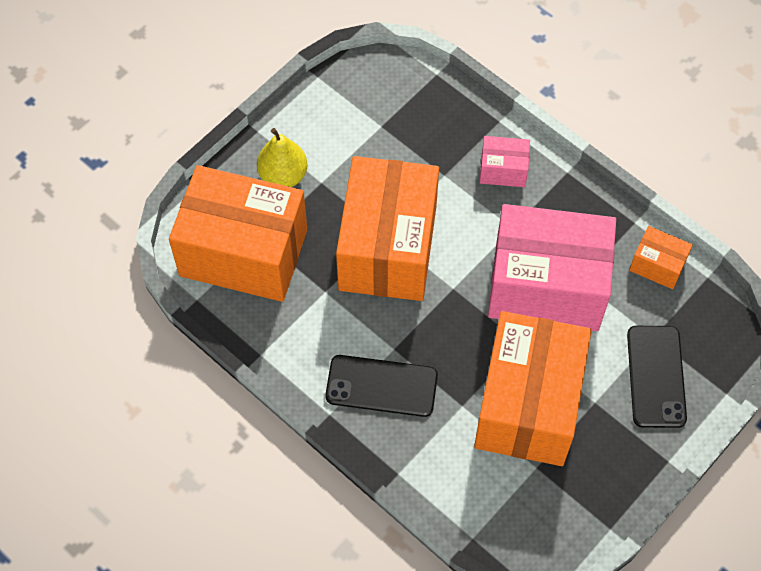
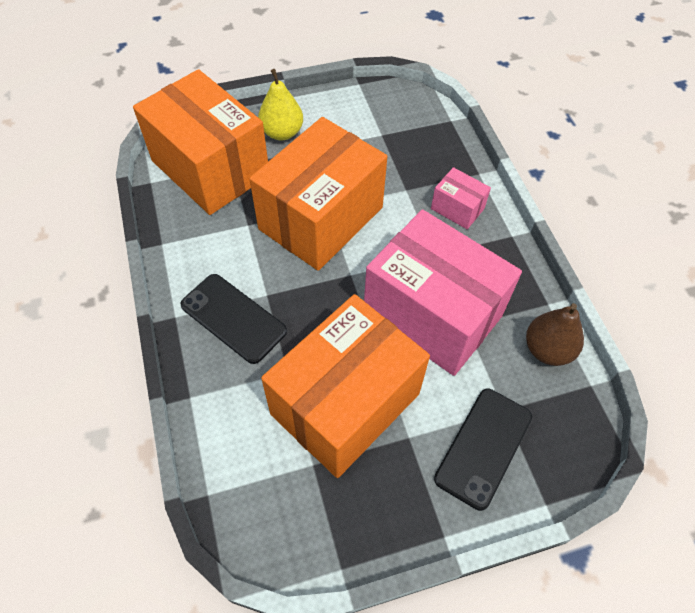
camera: 30 degrees right, 5 degrees down
(657, 265) = (547, 349): orange box -> brown pear

